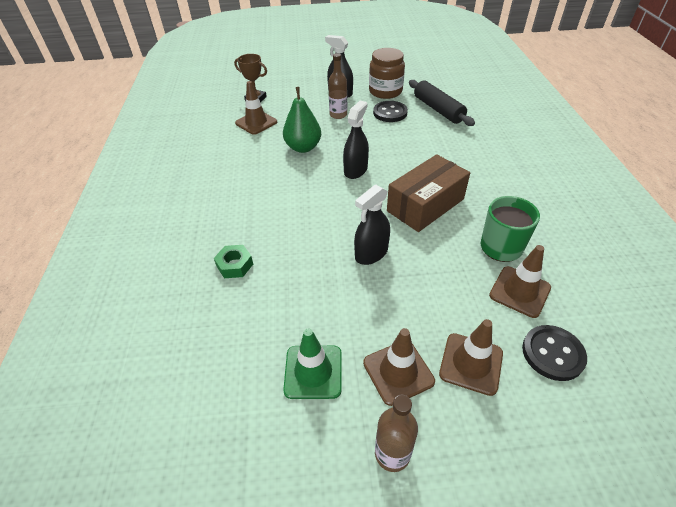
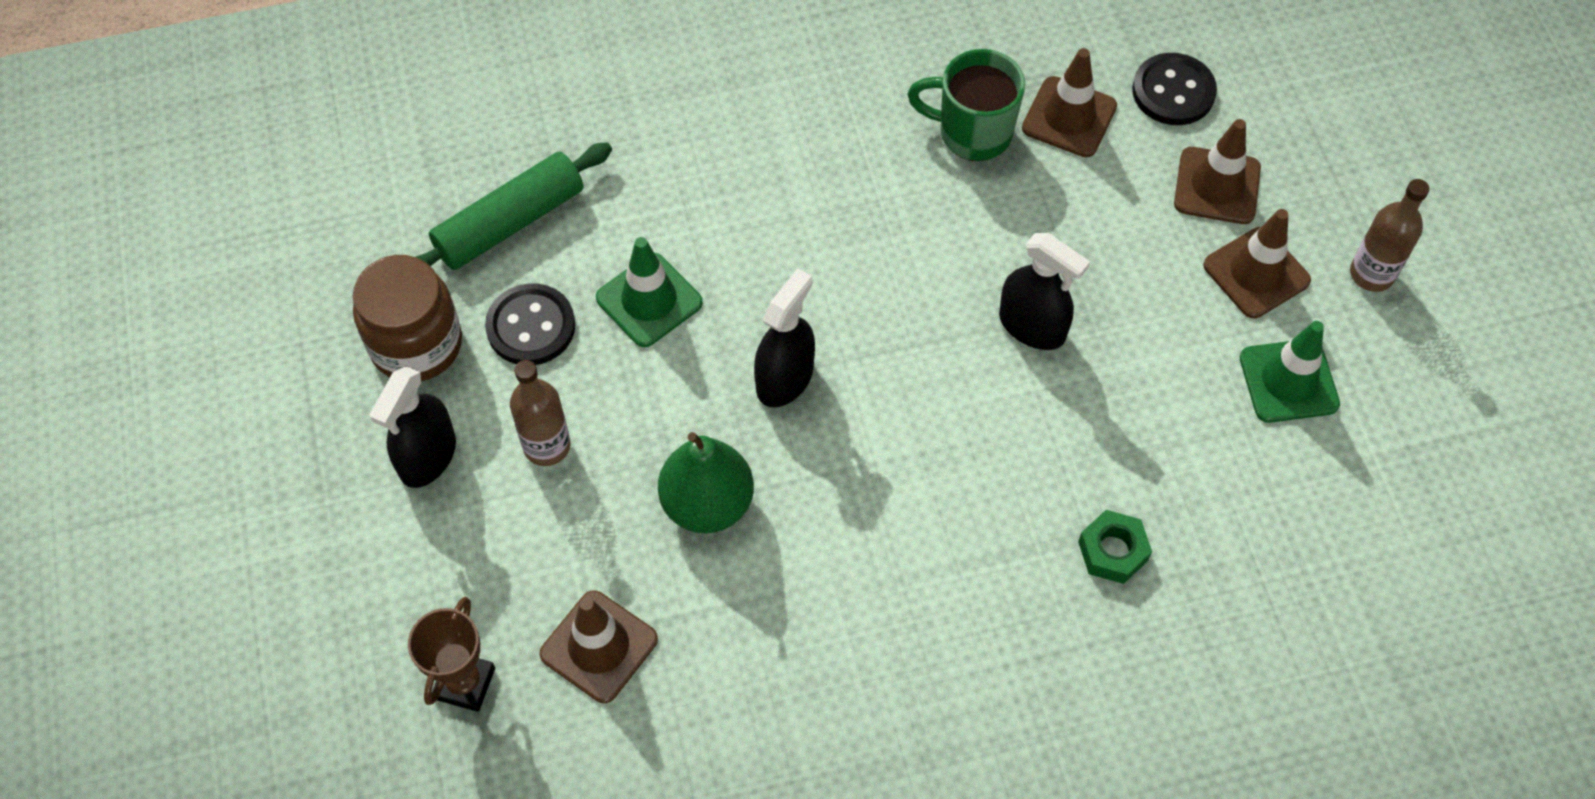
camera: 100 degrees left, 15 degrees up
(355, 170) = (784, 379): black spray bottle -> black spray bottle turned 105 degrees clockwise
(399, 138) = (649, 300): none -> green traffic cone
(425, 205) = (882, 245): brown box -> none
(438, 109) = (510, 223): black rolling pin -> green rolling pin

